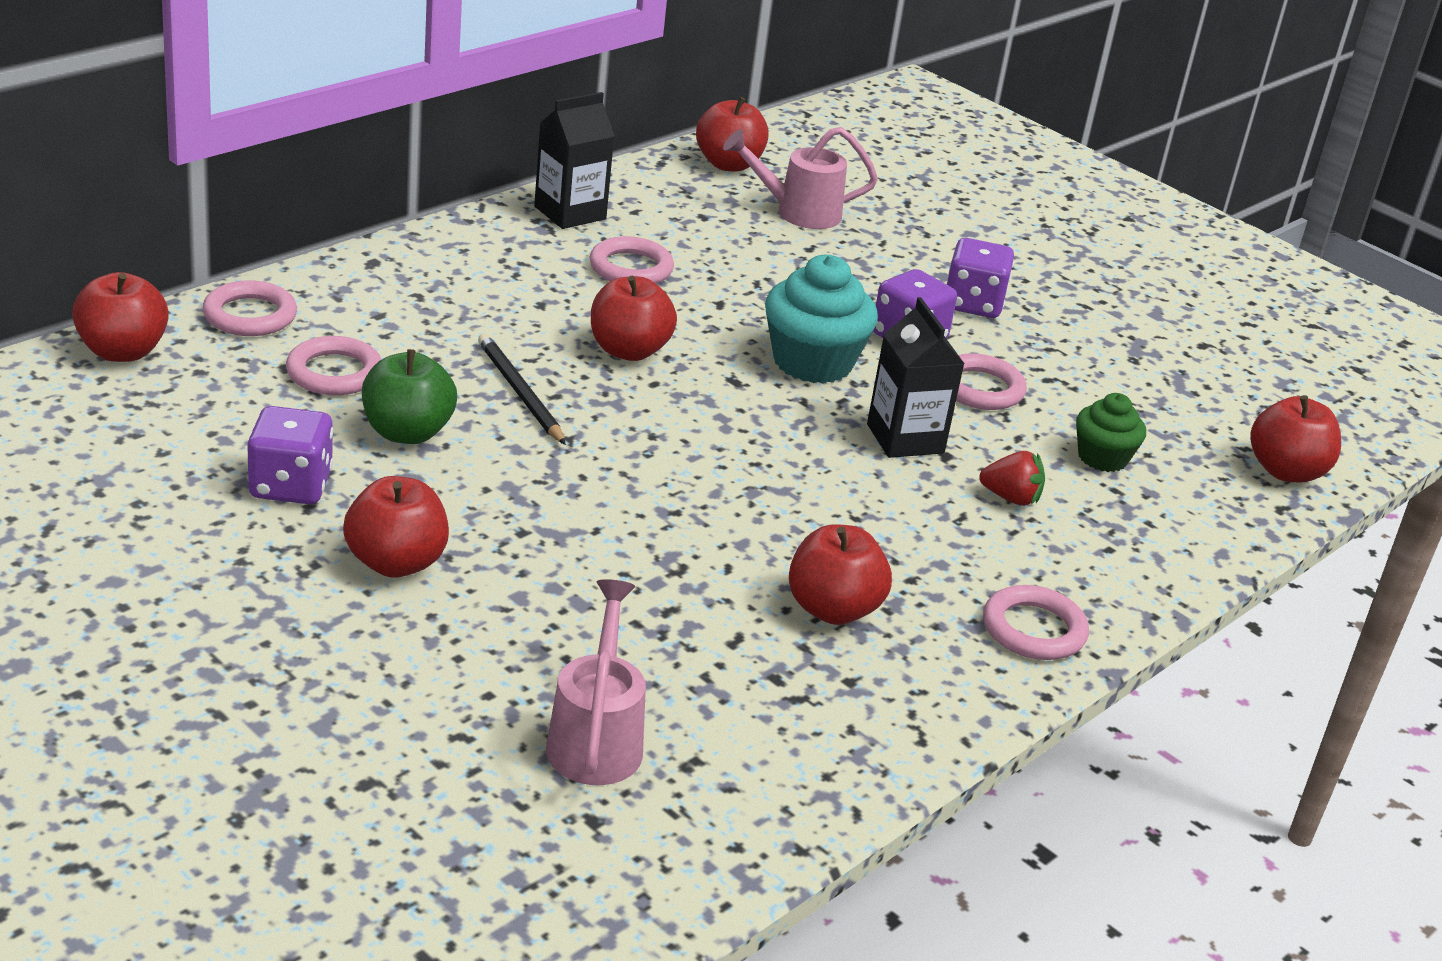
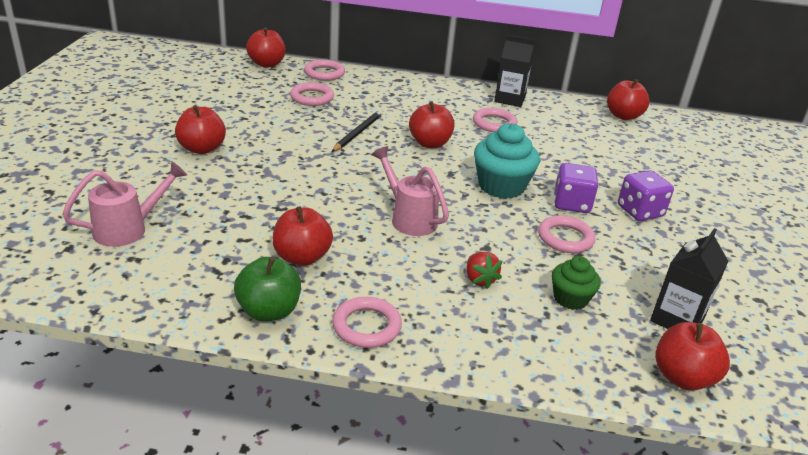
camera: 55 degrees right, 0 degrees up
(290, 486) = (225, 115): purple dice -> none
(407, 432) = (293, 122): green apple -> green apple (269, 311)
(798, 212) = (620, 143): pink watering can -> pink watering can (409, 218)
(905, 439) = (480, 231): black carton -> black carton (677, 319)

